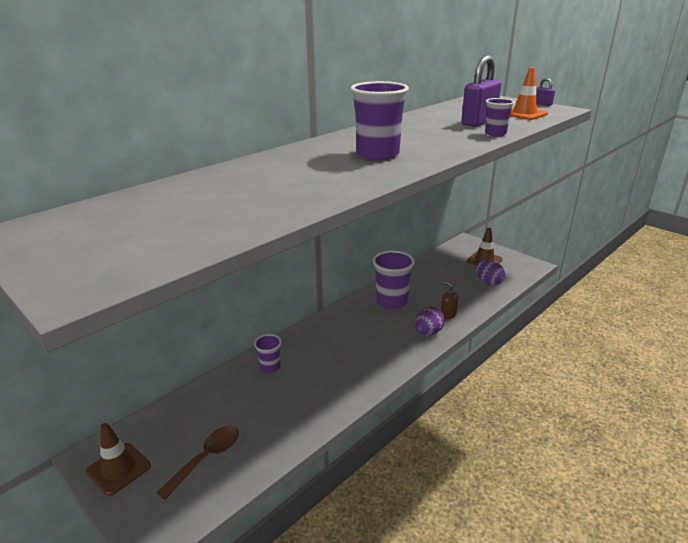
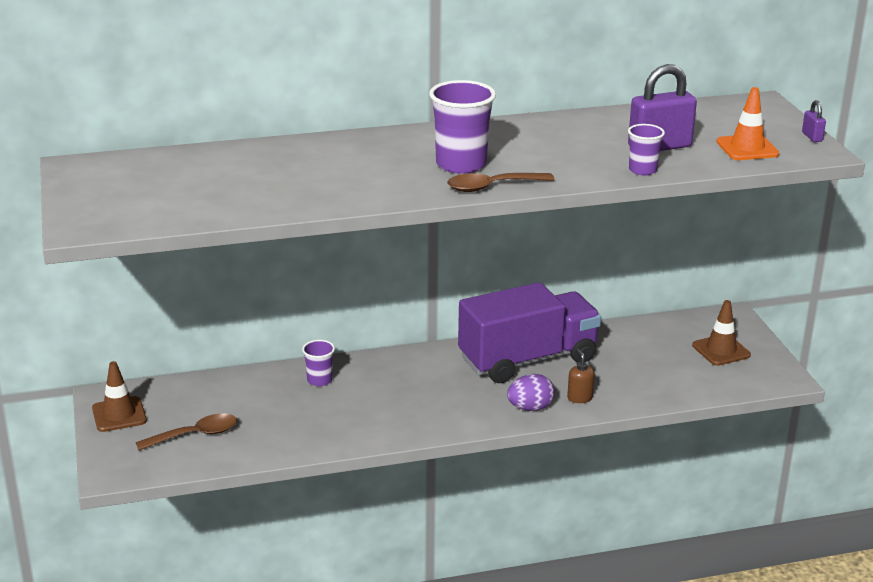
camera: 30 degrees right, 0 degrees up
(391, 301) = (527, 359): purple cup -> purple truck
(424, 161) = (492, 187): none -> brown spoon
(488, 282) = (686, 379): purple egg -> none

